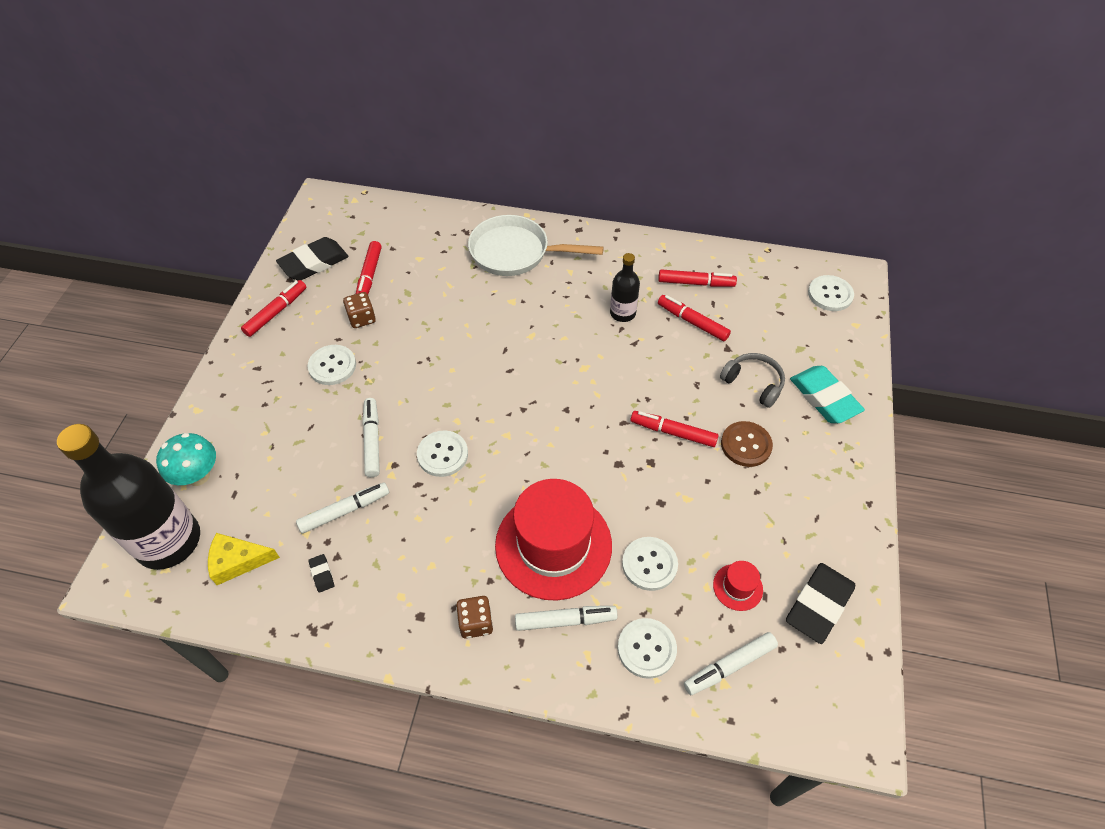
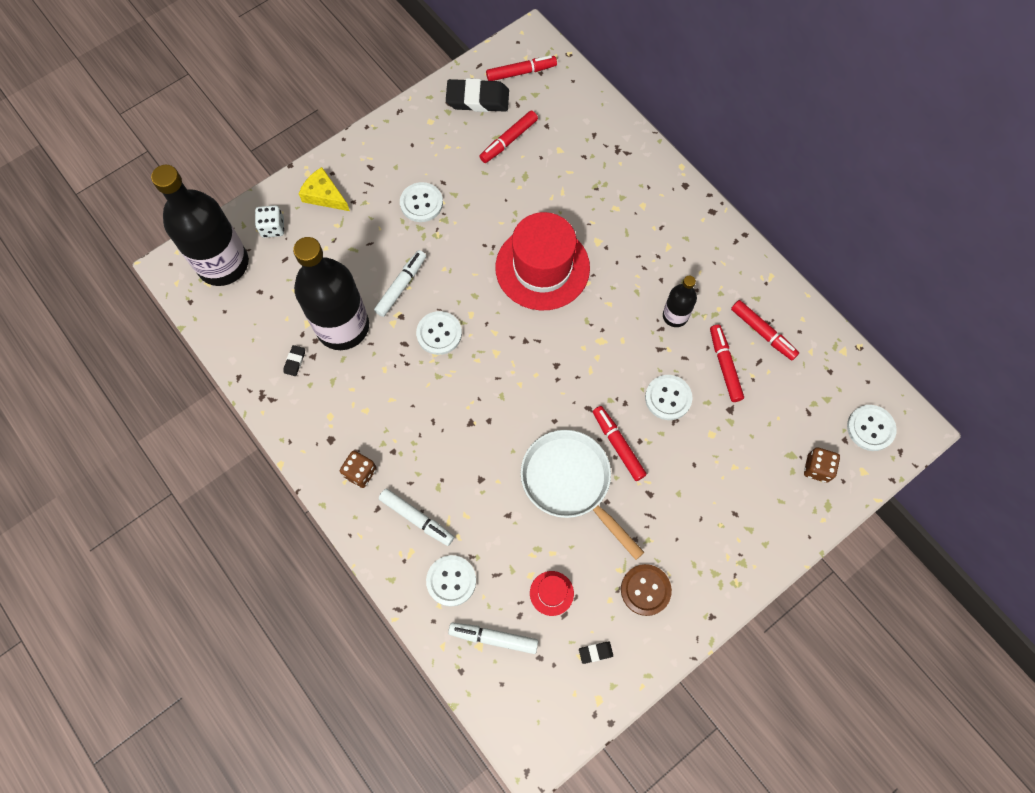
camera: 40 degrees right, 15 degrees up
(198, 476) = (273, 228): turquoise mushroom -> white dice
(238, 561) = (253, 311): yellow cheese -> yellow cheese (324, 195)
(276, 312) = (418, 127): red marker -> red marker (521, 72)
(345, 511) = (343, 327): white marker -> black bottle
(362, 318) = (473, 176): brown dice -> brown dice (817, 468)
(515, 252) = (639, 197): white pan -> white pan (570, 482)
(553, 545) = (455, 460): red hat -> red hat (542, 267)
(649, 564) = (506, 527): white button -> white button (668, 398)
(746, 445) = (663, 498): brown button -> brown button (645, 590)
(753, 383) = (721, 454): grey headphones -> none
(818, 605) = (595, 652): black eraser -> black eraser, size x0.43
(824, 398) = (766, 510): turquoise eraser -> none

